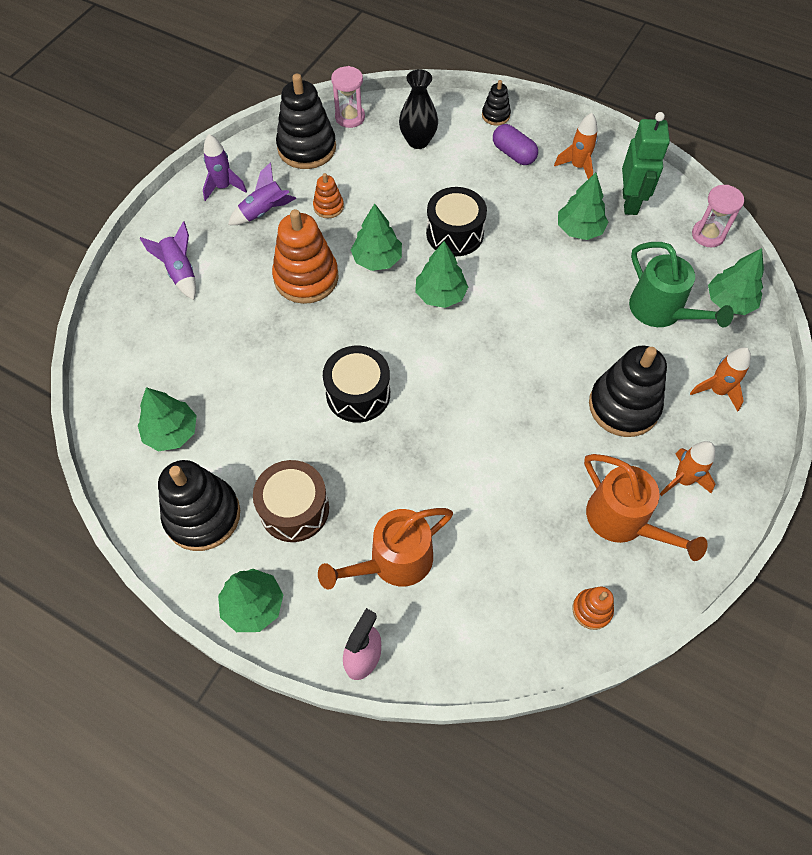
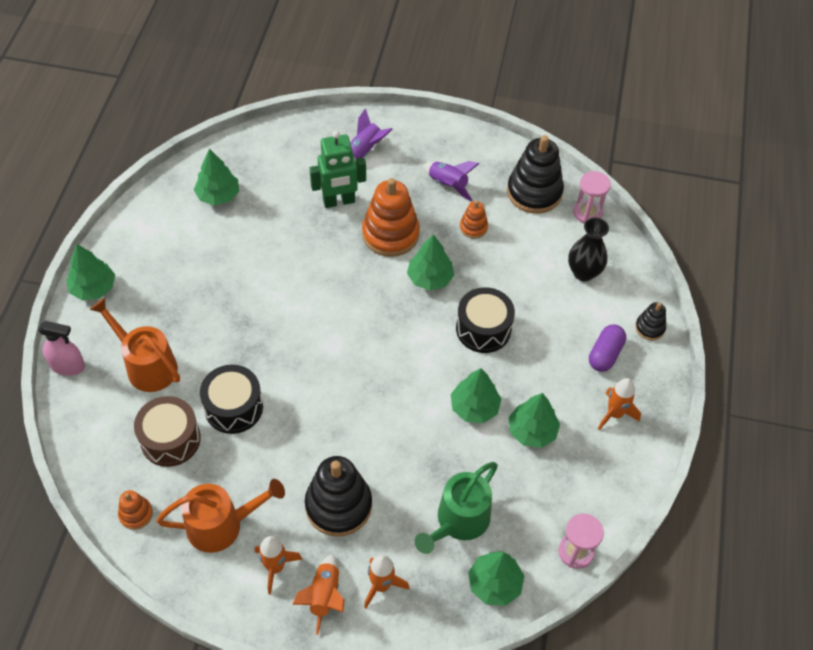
camera: 70 degrees right, 5 degrees down
(202, 515) = (155, 236): black stacking toy -> none
(223, 187) = (463, 150): purple rocket -> none
(294, 509) = (175, 290): brown drum -> brown drum (170, 439)
(358, 394) = (288, 302): black drum -> black drum (233, 407)
(440, 295) = (409, 335): green tree -> green tree (474, 407)
(623, 521) = (222, 525): orange watering can -> orange watering can turned 135 degrees counterclockwise
(630, 202) = (588, 470): green robot -> green robot (339, 201)
(721, 442) = (324, 596): none -> orange rocket

